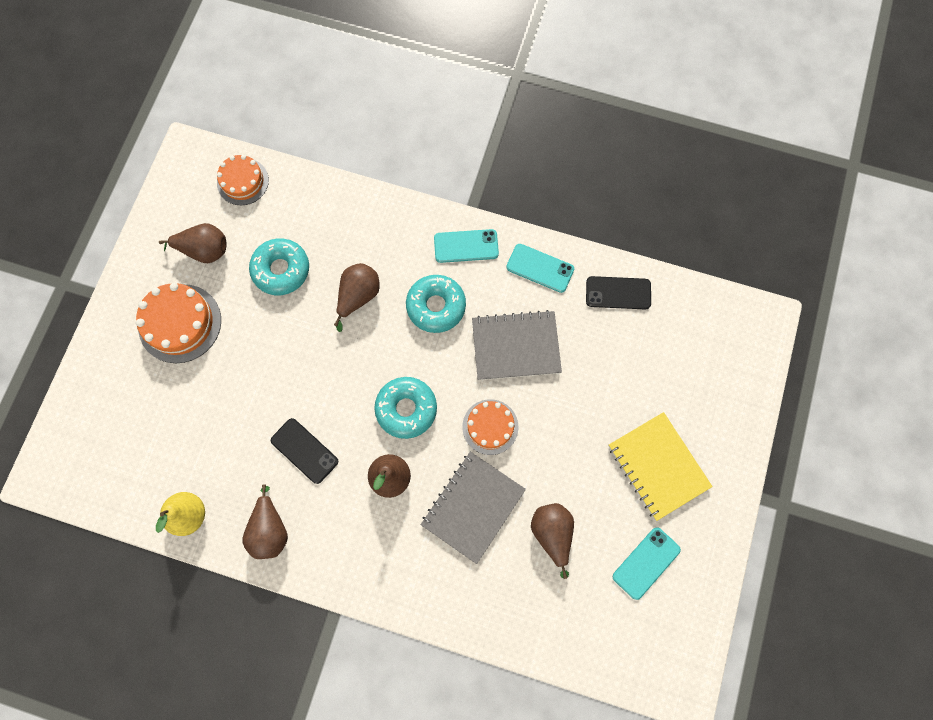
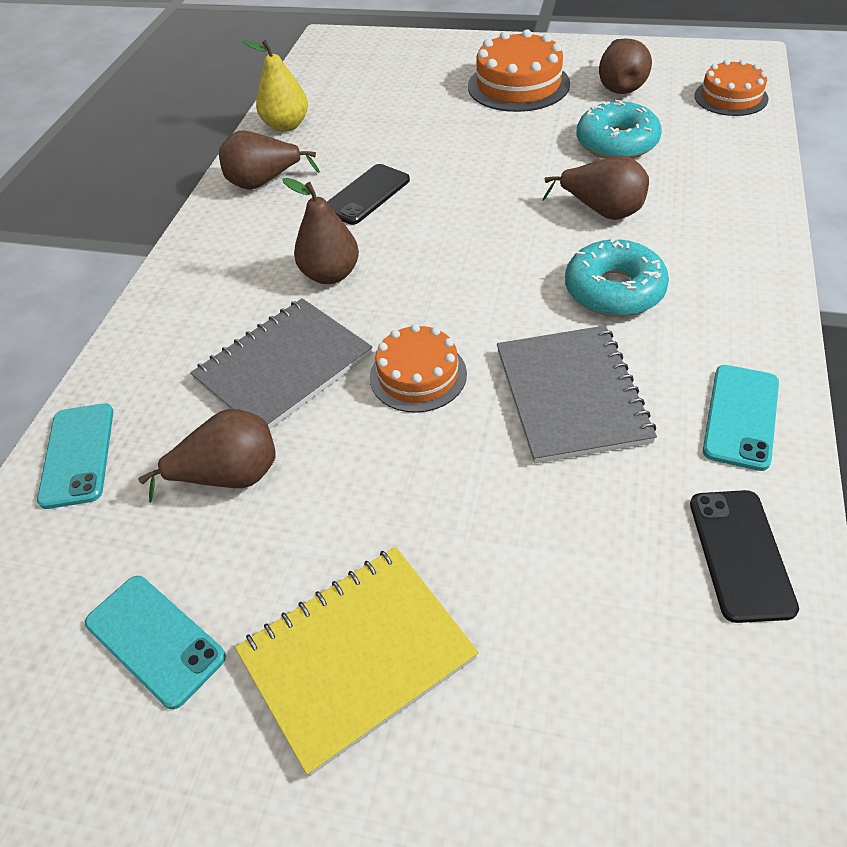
camera: 90 degrees right, 25 degrees down
(406, 409) = (436, 278): turquoise donut -> none
(466, 246) = (738, 313): turquoise phone -> turquoise phone (77, 455)
(473, 507) = (283, 367): grey notebook -> grey notebook turned 75 degrees counterclockwise

